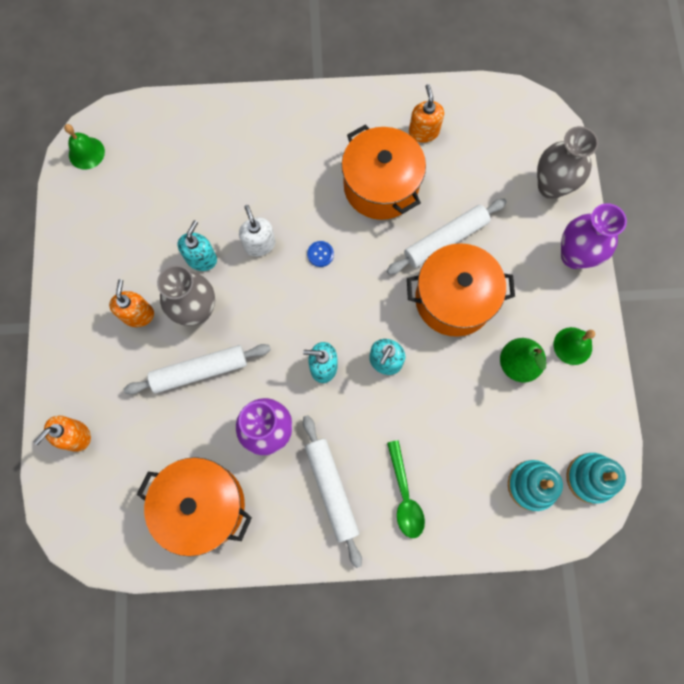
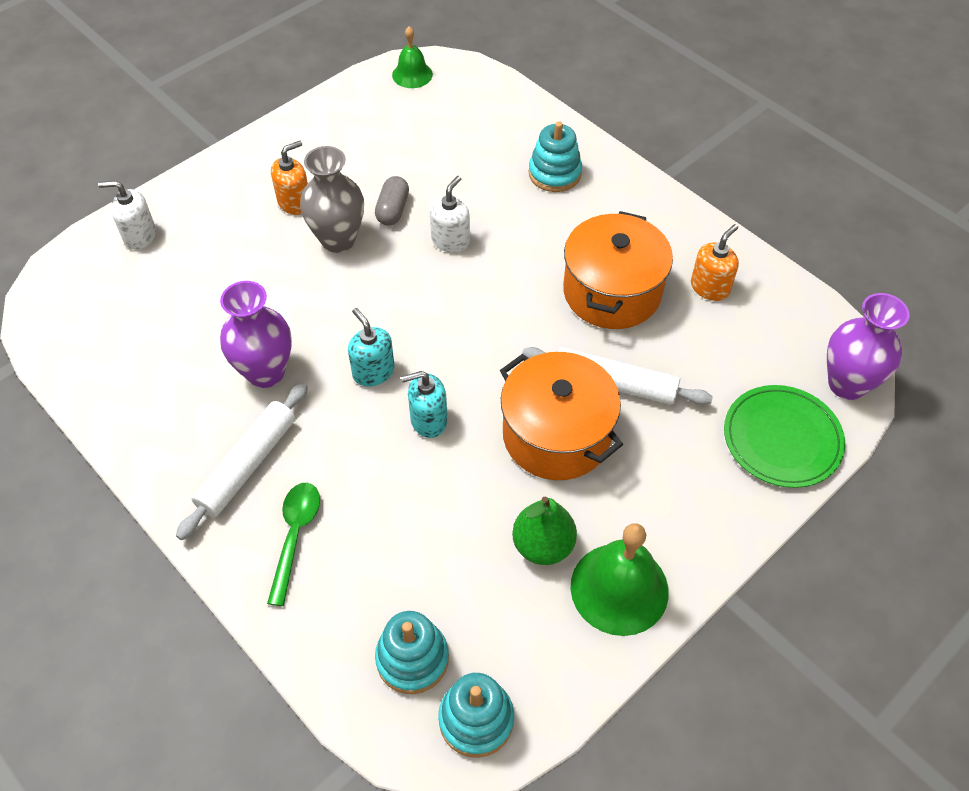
camera: 50 degrees right, 20 degrees down
(75, 436) = (139, 236): orange soap dispenser -> white soap dispenser
(200, 371) = (280, 280): white rolling pin -> none
(201, 258) = (393, 210): turquoise soap dispenser -> grey capsule
(203, 505) = (146, 370): orange pot -> none
(260, 140) = (554, 173): none -> turquoise stacking toy
(320, 254) = (489, 292): blue button -> none
(404, 495) = (295, 536): green spoon -> green spoon turned 150 degrees clockwise
(551, 186) = (782, 439): grey vase -> green plate
(572, 346) = (619, 588): green bell -> green bell, size x1.70
(574, 256) = (727, 517): purple vase -> purple vase (847, 384)

